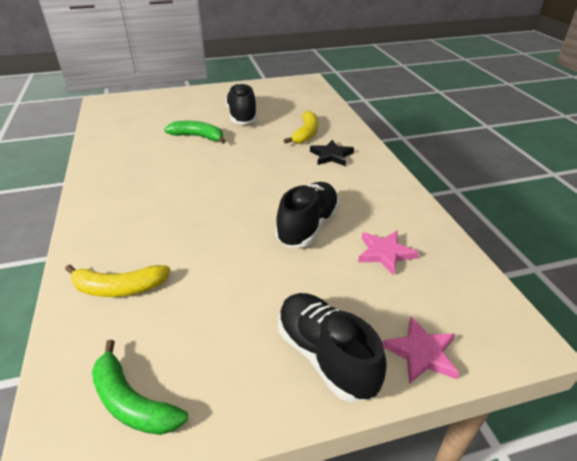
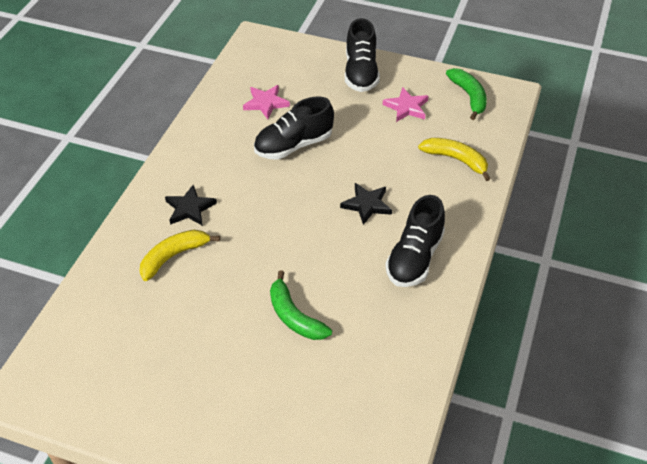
camera: 145 degrees left, 10 degrees up
(194, 208) = (367, 205): none -> black star
(242, 116) = (209, 335): black shoe -> black shoe (414, 258)
(421, 353) = (313, 54): pink star -> pink star (406, 107)

